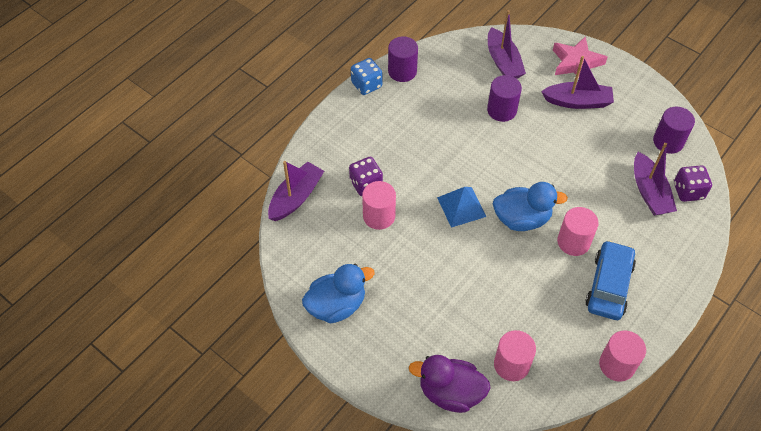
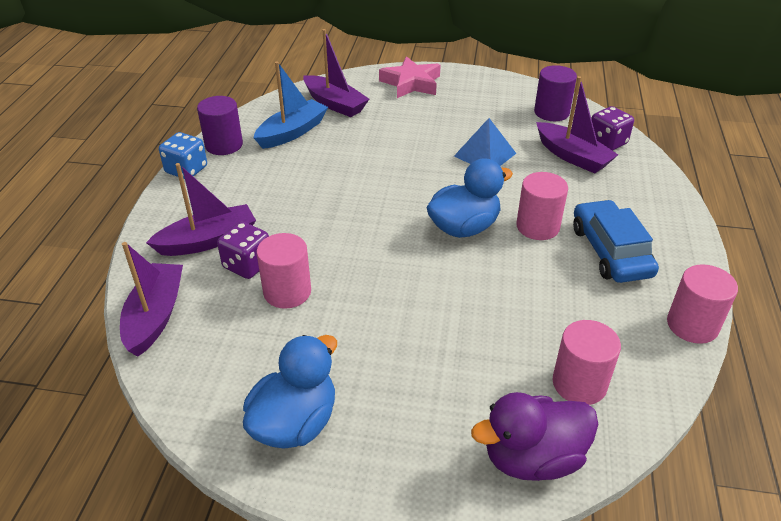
camera: 30 degrees left, 15 degrees down
(455, 79) = (292, 132): none -> blue boat
(461, 207) = (385, 242): blue pyramid -> blue pyramid (485, 154)
(501, 110) = (364, 142): purple cylinder -> none
(577, 102) = (437, 111): purple boat -> purple boat (208, 241)

